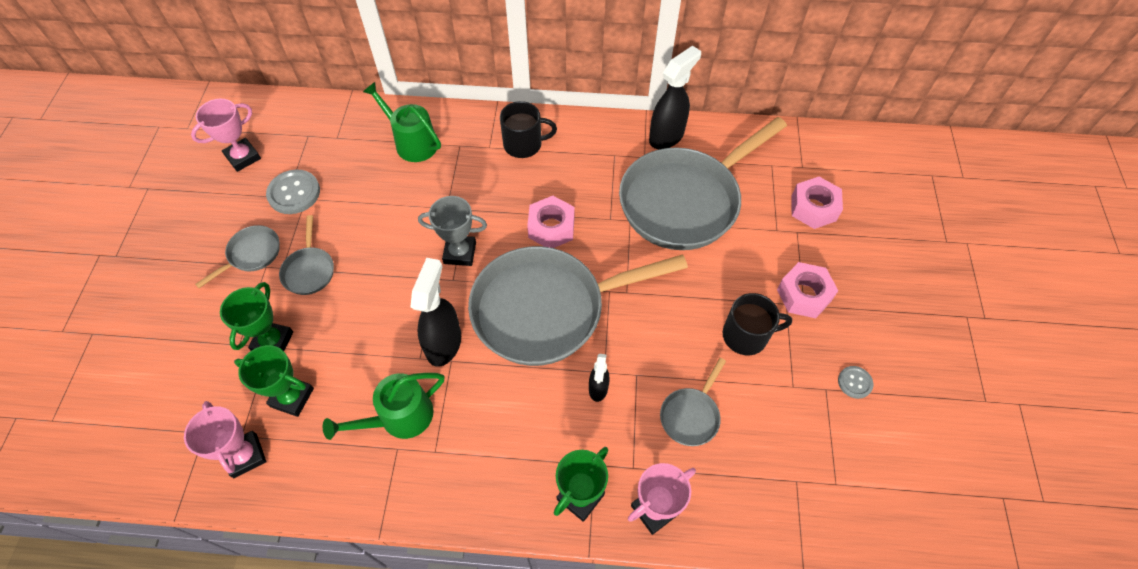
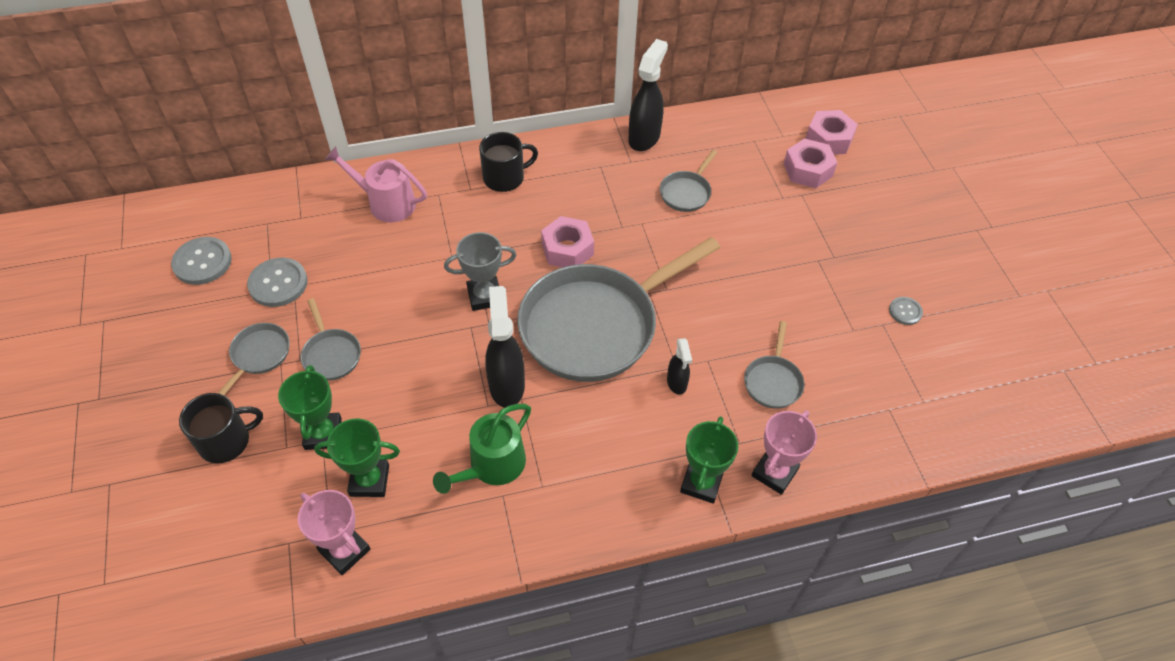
camera: 20 degrees left, 5 degrees down
(243, 157) = (202, 262): pink trophy -> grey button
(412, 142) = (386, 203): green watering can -> pink watering can
(684, 201) = (686, 192): grey pan -> grey pan, size x0.42
(746, 335) = (793, 298): black mug -> black mug (226, 441)
(804, 295) = (830, 248): pink nut -> pink nut (828, 139)

